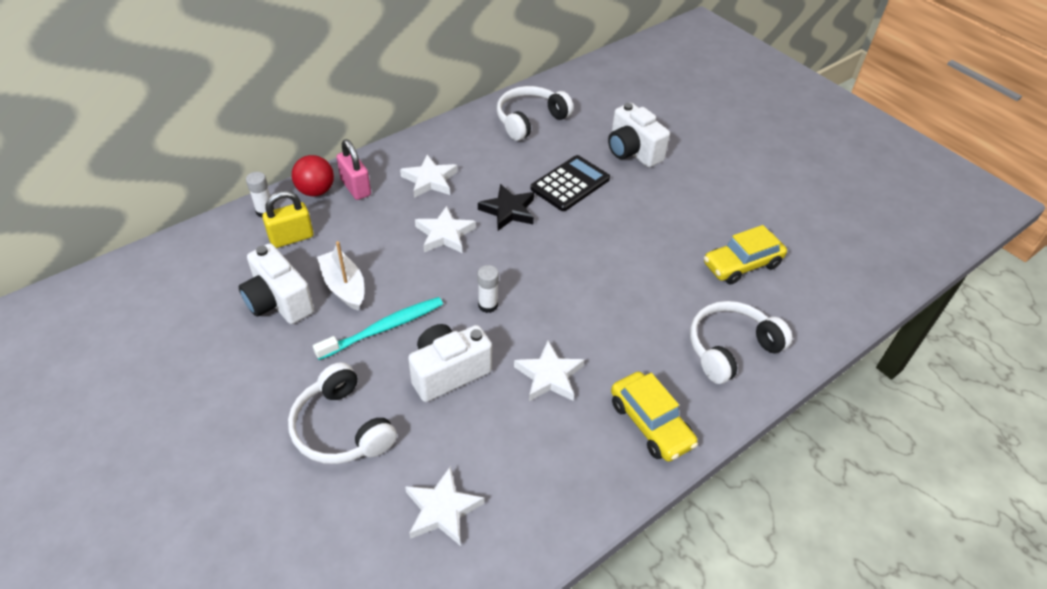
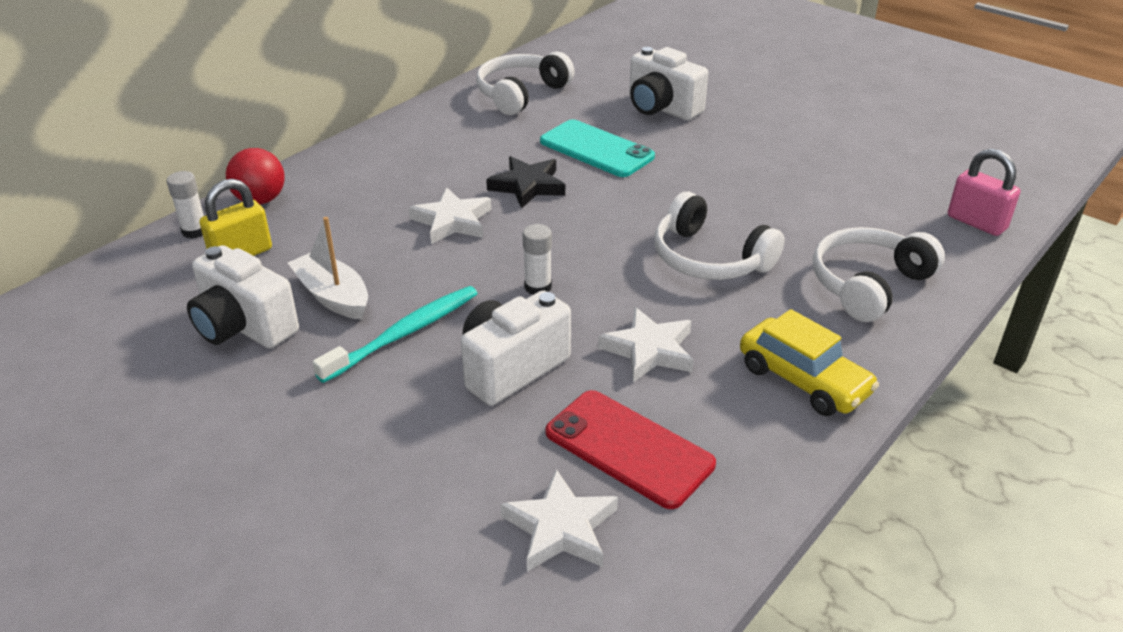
camera: 10 degrees left, 10 degrees down
(342, 428) = (382, 456): white headphones -> white headphones (709, 258)
(356, 187) = (314, 189): pink padlock -> pink padlock (976, 222)
(430, 180) = (412, 169): white star -> none
(508, 456) = (628, 448): none -> red phone
(570, 184) = (596, 149): black calculator -> turquoise phone
(742, 265) = (843, 199): yellow car -> none

